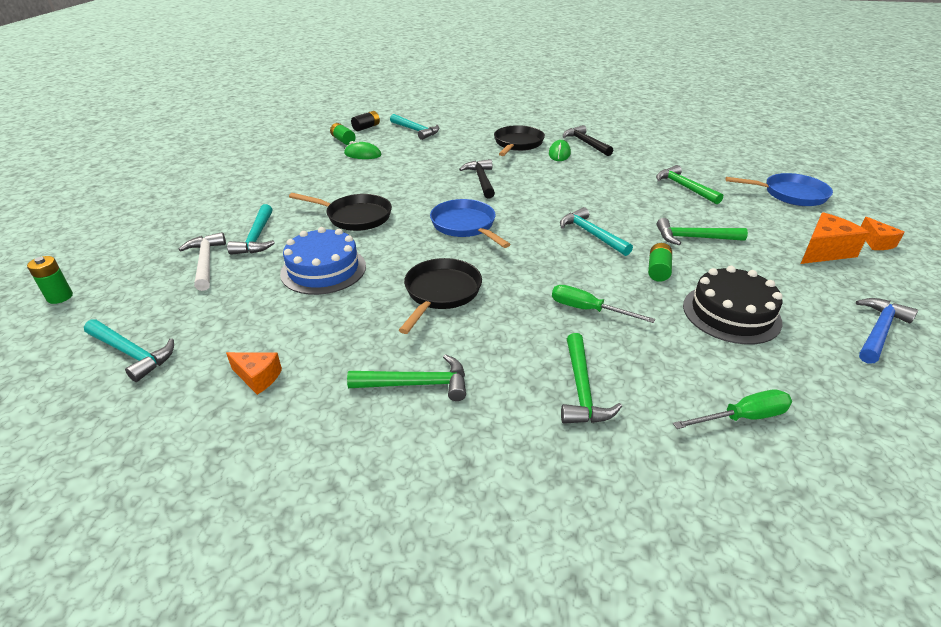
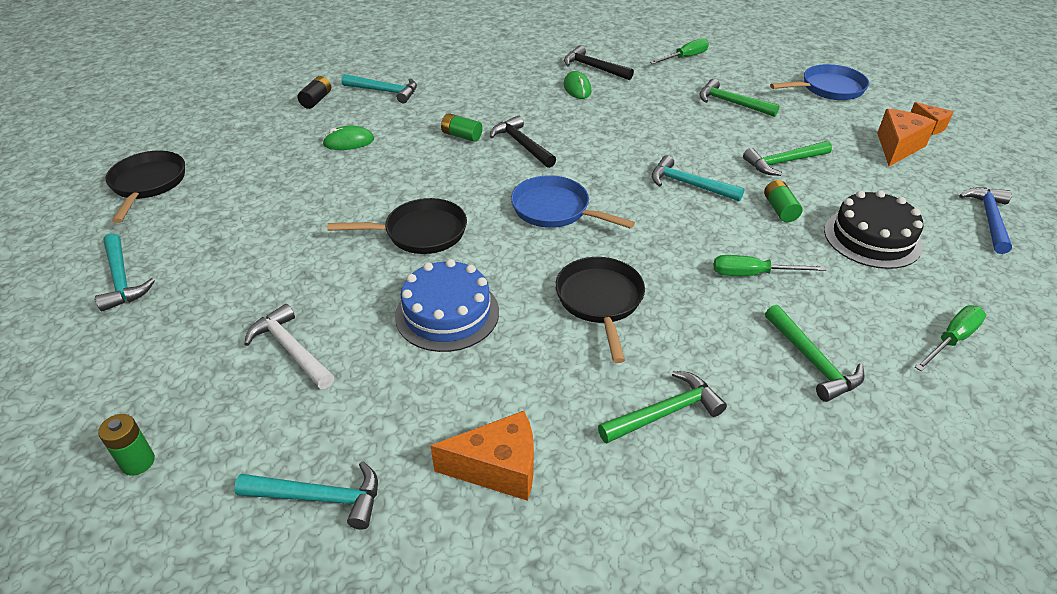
camera: 25 degrees left, 5 degrees up
(257, 237) = (324, 296): turquoise hammer -> turquoise hammer (121, 279)
(258, 377) = (498, 468): orange cheese -> orange cheese, size x1.63
(343, 140) = (304, 127): green battery -> green battery (461, 136)
(517, 144) = (521, 85): black pan -> black pan (148, 184)
(671, 150) = (685, 57): none -> green screwdriver

